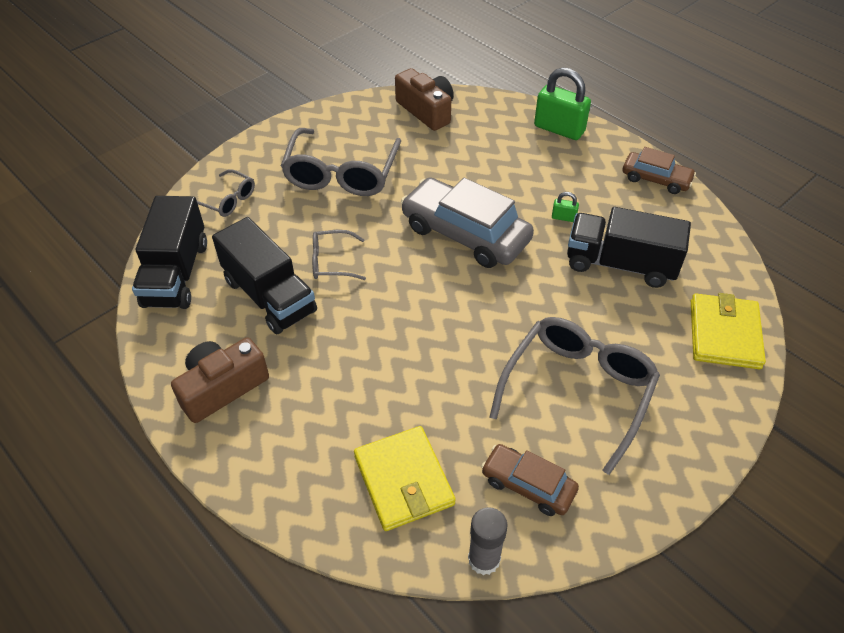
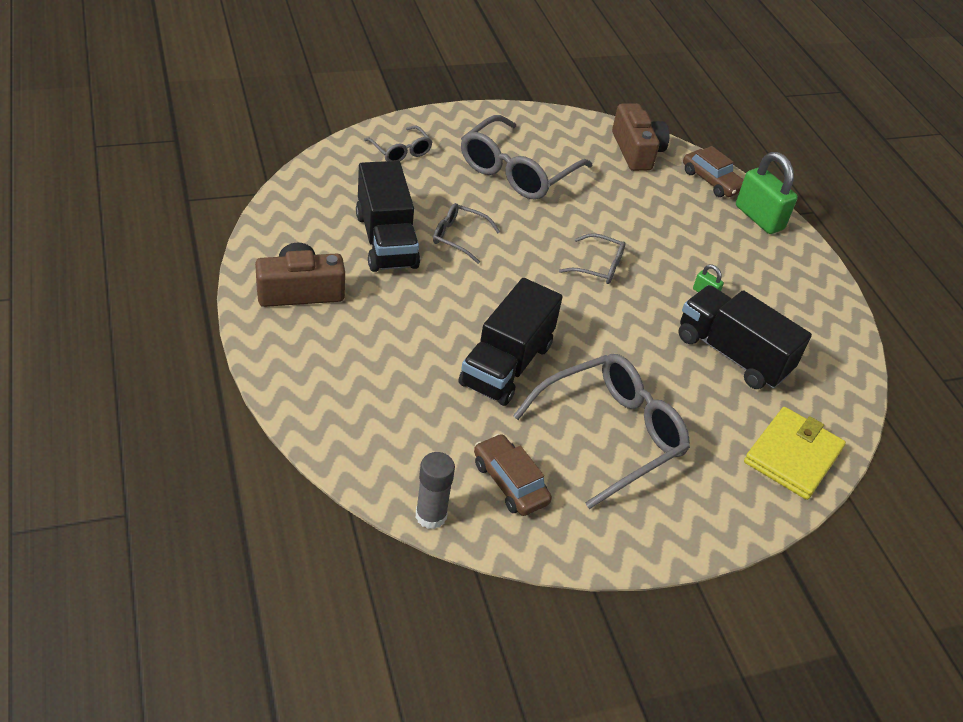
camera: 20 degrees right, 5 degrees down
(176, 274) = (318, 190): black truck -> black truck (506, 365)
(404, 480) = (404, 427): yellow wallet -> none
(465, 233) = (598, 266): grey car -> grey glasses
(656, 179) = (827, 300): brown car -> brown car (711, 181)

